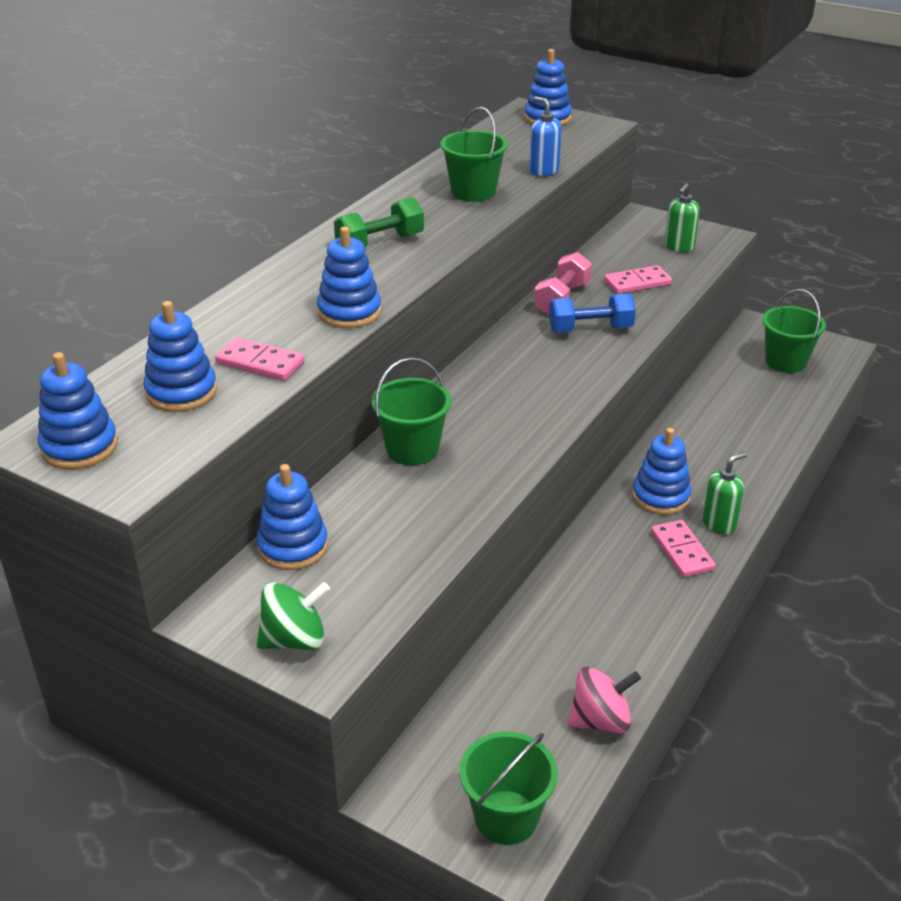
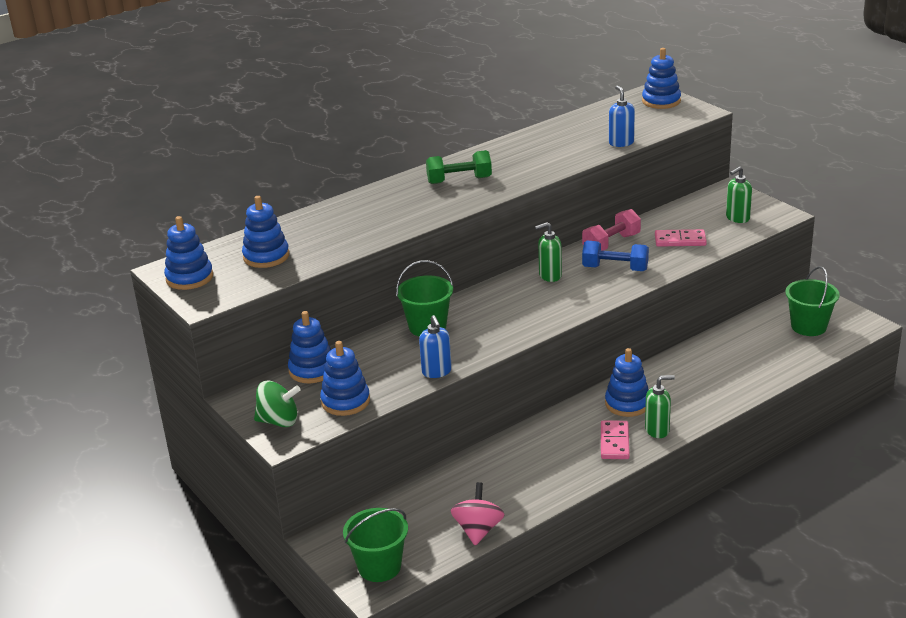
camera: 25 degrees right, 5 degrees down
(260, 363) = (324, 247): pink domino -> none
(349, 312) = (403, 224): blue stacking toy -> blue stacking toy (345, 401)
(470, 512) = (437, 372): none -> blue soap dispenser
(473, 192) = (555, 152): green bucket -> none
(519, 352) = (550, 276): none -> green soap dispenser
(600, 720) = (478, 530): pink spinning top -> pink spinning top turned 90 degrees counterclockwise

